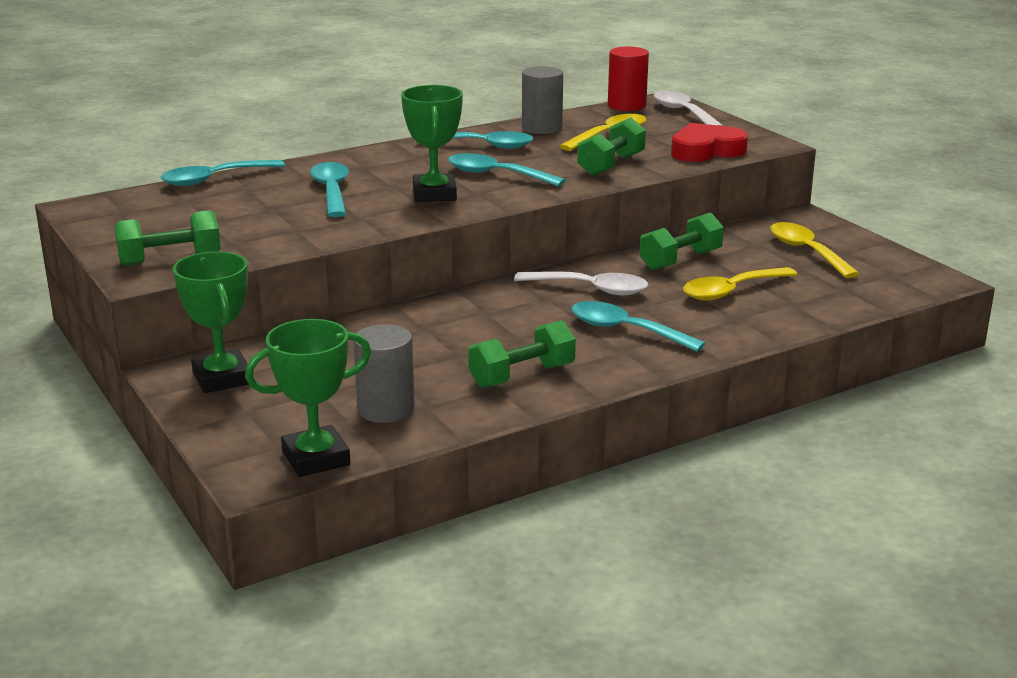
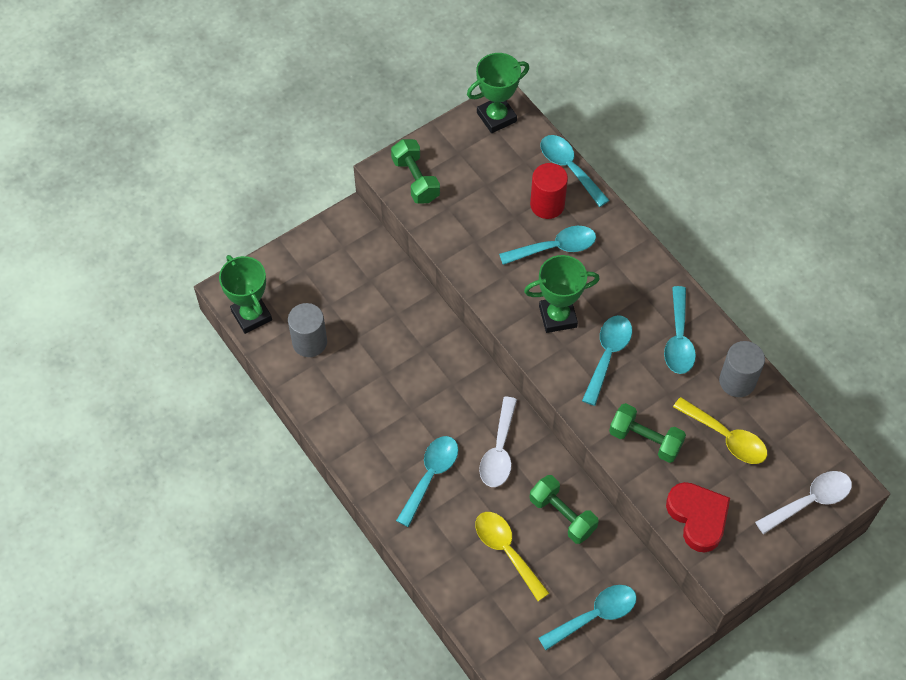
camera: 85 degrees right, 35 degrees up
(222, 378) = (344, 248): green trophy -> green trophy (496, 117)
(522, 376) = (357, 414): green dumbbell -> none
(626, 105) = (822, 451): red cylinder -> red cylinder (547, 205)
(807, 251) = (594, 616): yellow spoon -> turquoise spoon

